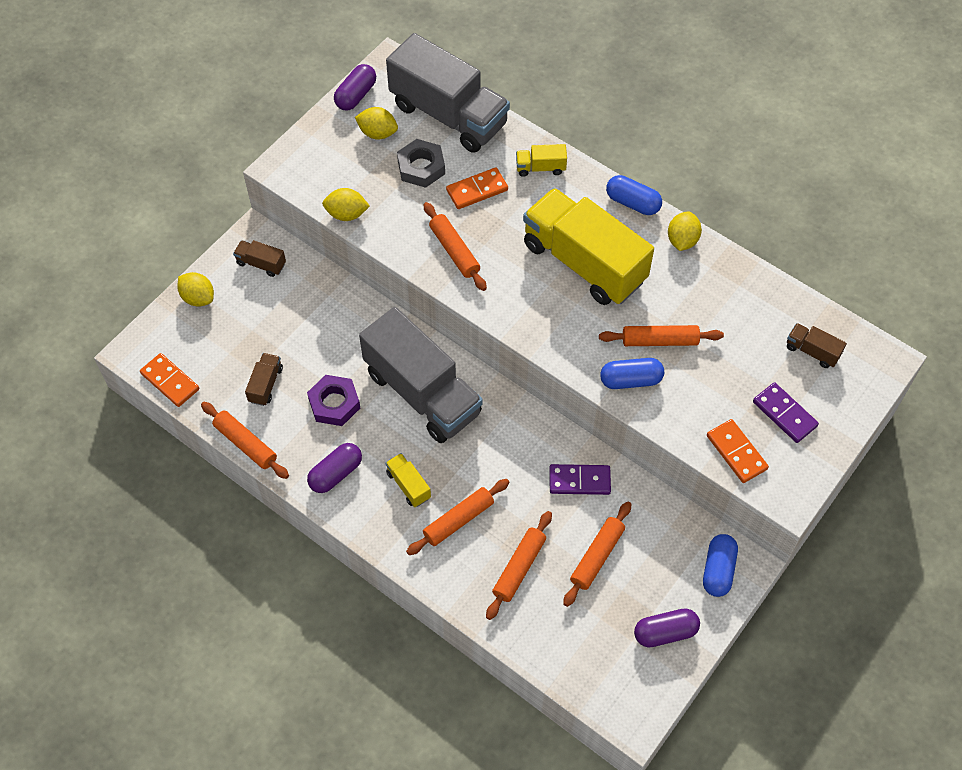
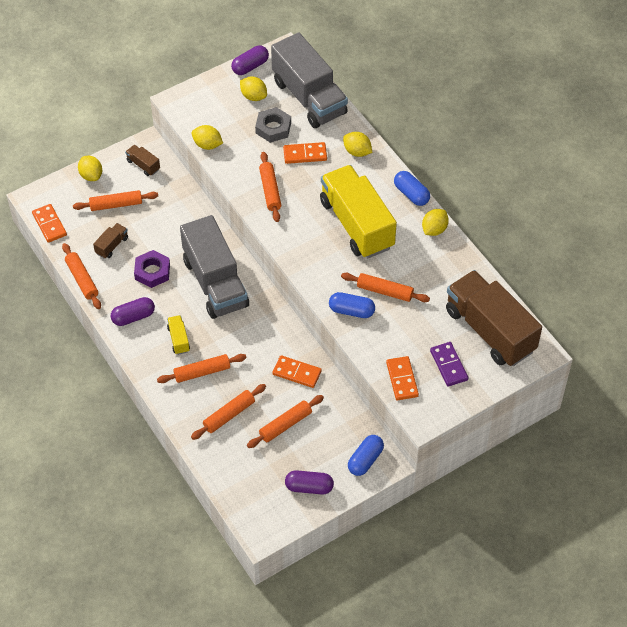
camera: 20 degrees right, 5 degrees down
(248, 327) = (116, 205): none -> orange rolling pin
(540, 168) = (357, 152): yellow truck -> yellow lemon
(579, 481) = (297, 373): purple domino -> orange domino
(812, 351) = (490, 330): brown truck -> brown truck, size x2.49

